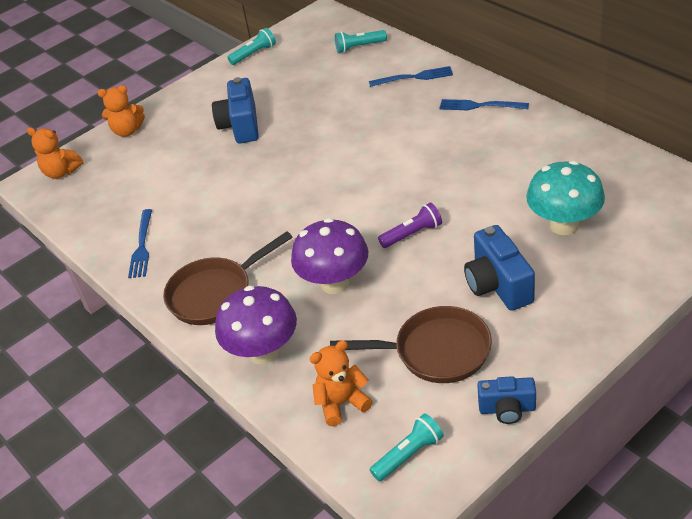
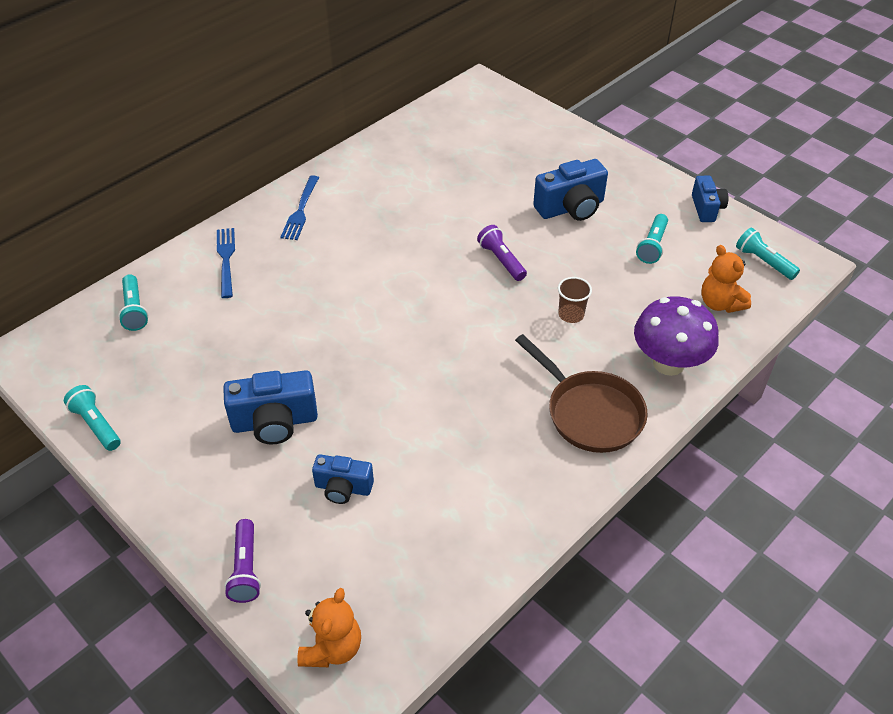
camera: 100 degrees left, 5 degrees up
(127, 131) = (246, 568): orange teddy bear -> purple flashlight
(142, 246) = (509, 501): blue fork -> none
(176, 163) = (343, 488): none -> blue camera
(334, 283) = (571, 314): purple mushroom -> brown cup
(436, 351) = (652, 246): brown pan -> turquoise flashlight
(564, 225) = (495, 167): turquoise mushroom -> none

